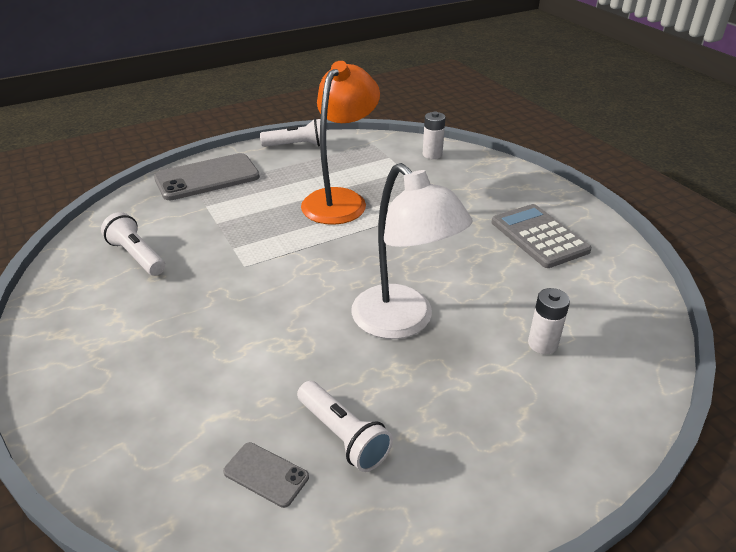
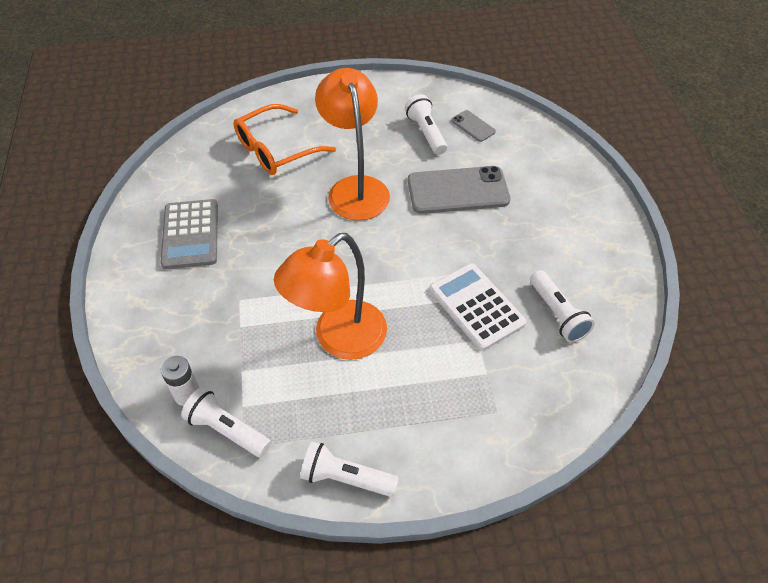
camera: 160 degrees left, 15 degrees up
(207, 177) = (480, 432): grey phone -> grey phone (458, 190)
(221, 244) = (476, 306): none -> white calculator
(390, 147) = (227, 430): none -> white flashlight
(403, 322) = (355, 188): white lamp -> orange lamp
(542, 344) = (275, 150): white battery -> orange glasses

